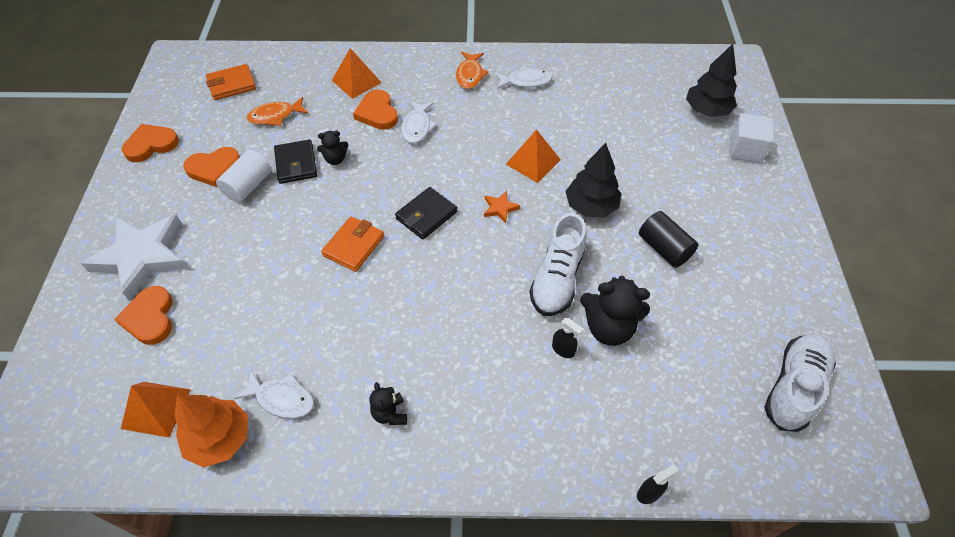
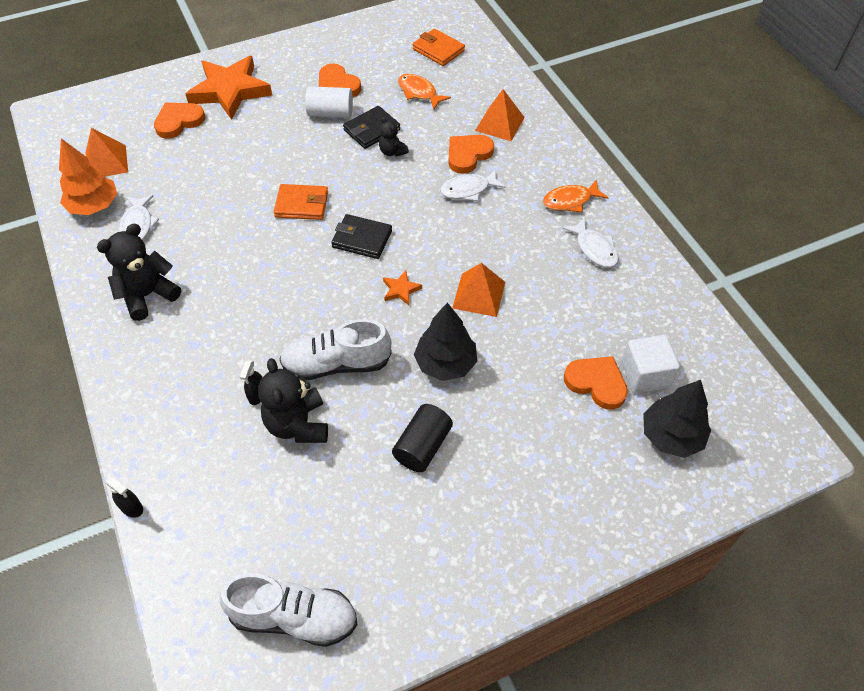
camera: 65 degrees right, 0 degrees up
(142, 257) = (230, 91): white star -> orange star
(151, 145) = (341, 40): orange heart -> orange heart (596, 383)
(390, 413) = (148, 295): black teddy bear -> black teddy bear, size x1.83
(745, 150) = (628, 494): white cube -> white cube (645, 375)

